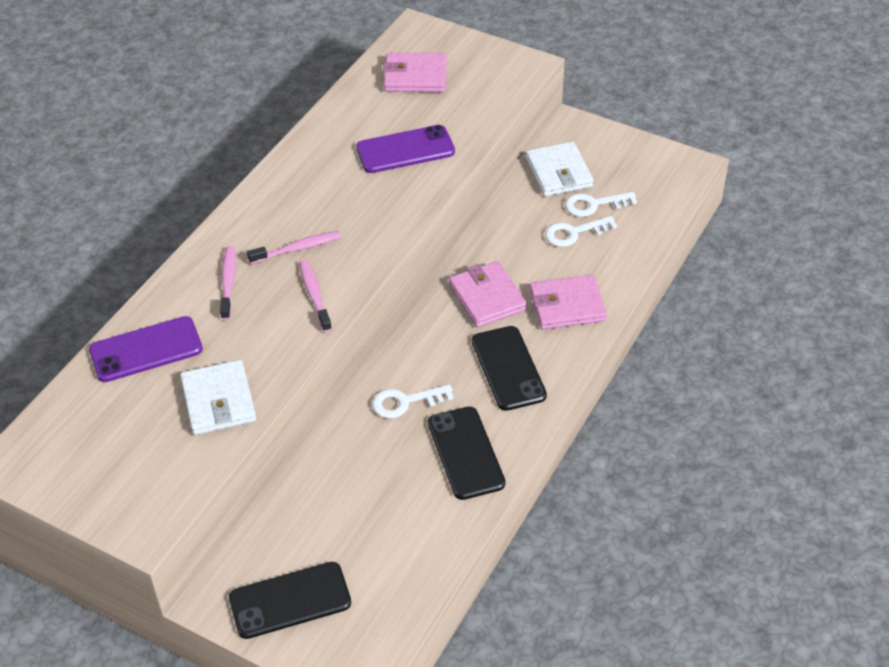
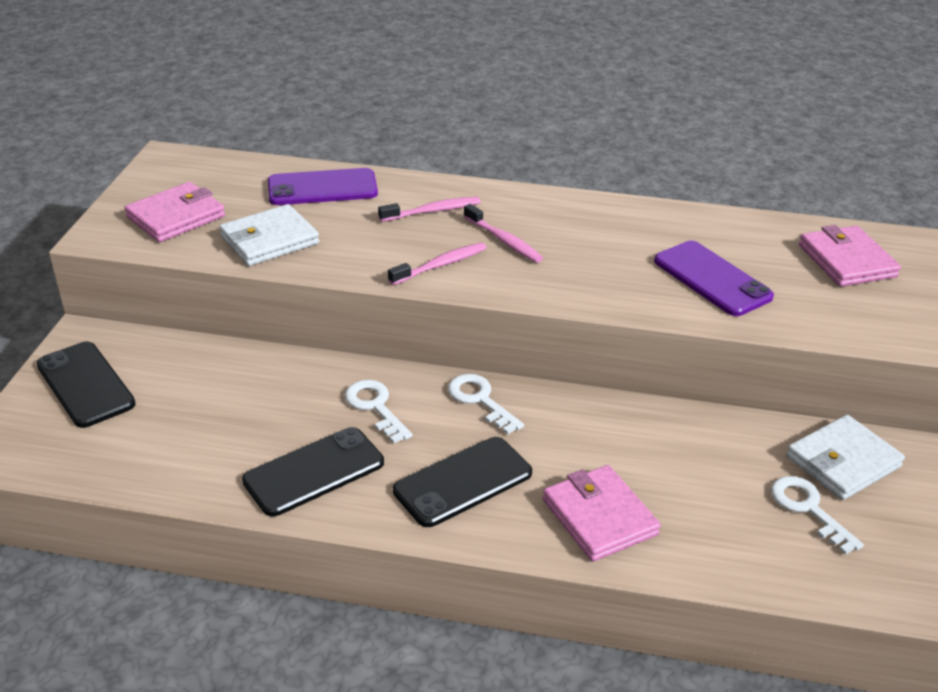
camera: 70 degrees right, 10 degrees down
(146, 350) = (322, 188): purple phone -> purple phone turned 60 degrees counterclockwise
(487, 297) = (572, 440): pink wallet -> pink wallet (176, 217)
(574, 233) = (739, 499): white key -> white key (480, 400)

